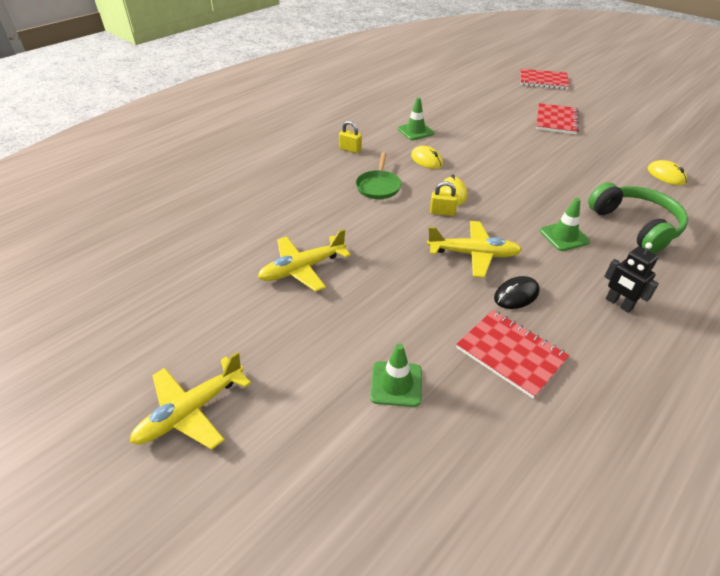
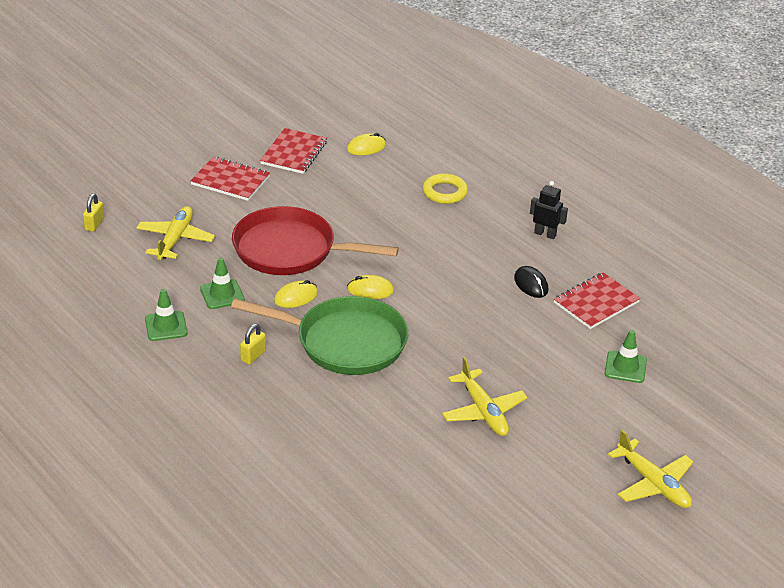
camera: 85 degrees left, 5 degrees down
(378, 186) = (344, 342): green pan -> green pan, size x2.04
(442, 212) = (403, 304): yellow padlock -> yellow padlock (94, 224)
(473, 254) = (474, 296): yellow plane -> yellow plane (175, 239)
(485, 152) = (290, 250): none -> red pan
(543, 81) = (116, 161): red notebook -> red notebook (293, 153)
(564, 236) = (454, 237): green traffic cone -> green traffic cone (166, 326)
(618, 304) = (545, 234): black robot -> black robot turned 120 degrees counterclockwise
(635, 226) = (444, 192): green headphones -> yellow ring

